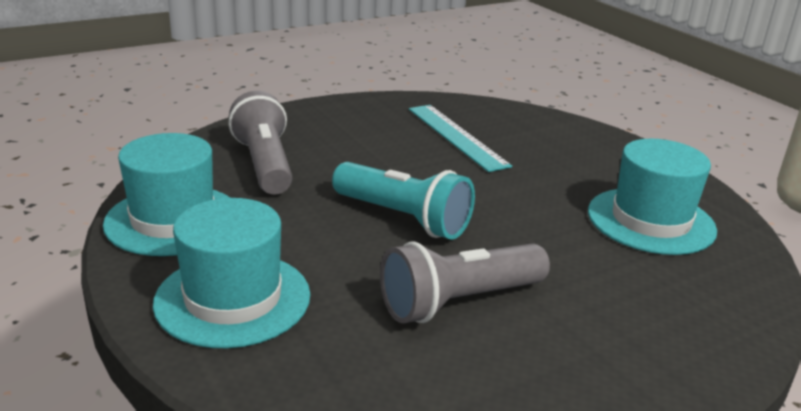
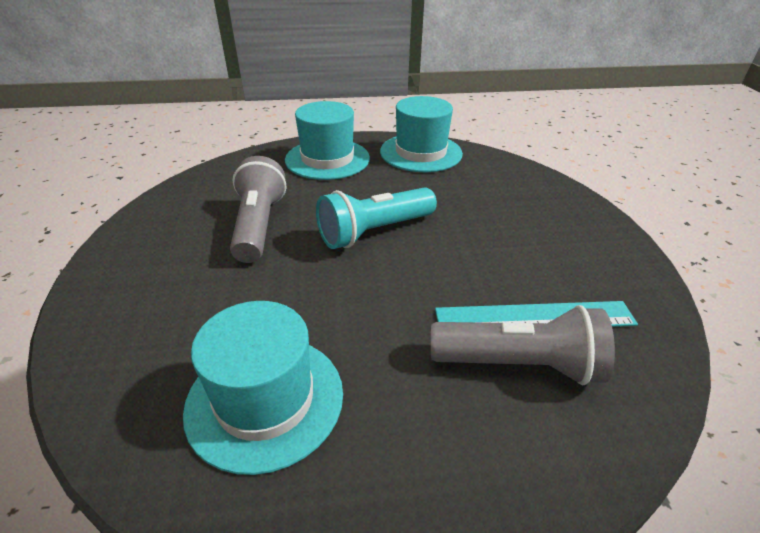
camera: 115 degrees right, 10 degrees up
(265, 164) = (490, 191): grey flashlight -> grey flashlight (519, 364)

